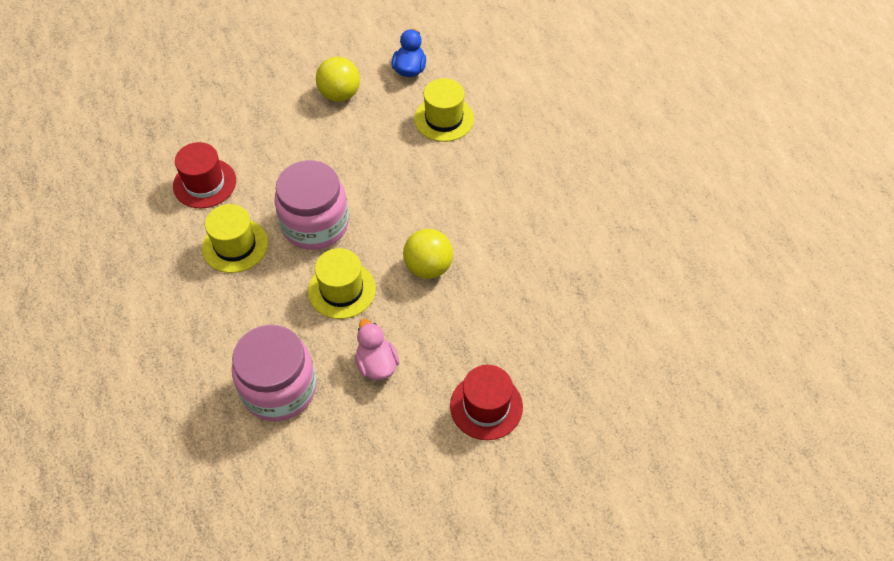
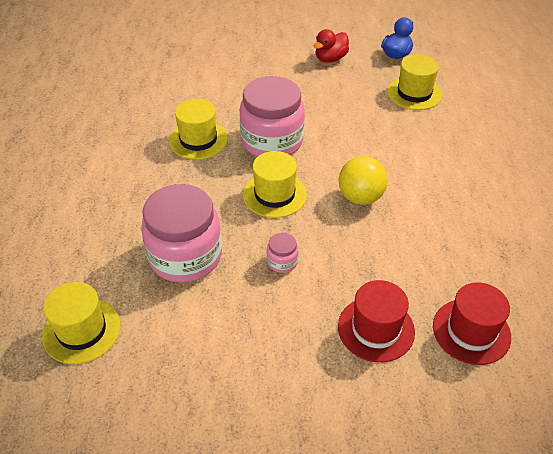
camera: 20 degrees right, 10 degrees down
(204, 183) = (194, 92): red hat -> red hat (471, 331)
(211, 501) = (82, 330): none -> yellow hat
(340, 94) = (330, 59): yellow ball -> red duck
(376, 364) = (282, 262): pink duck -> pink jar

